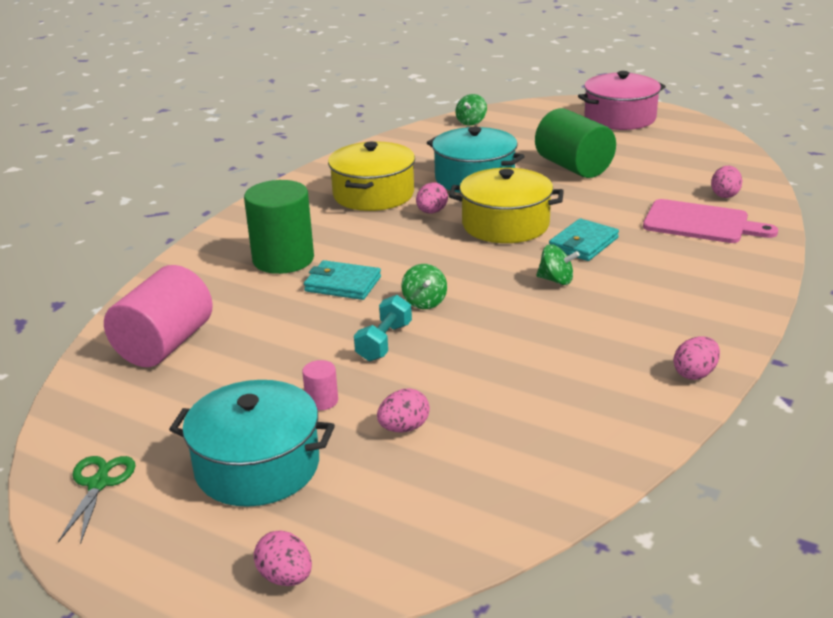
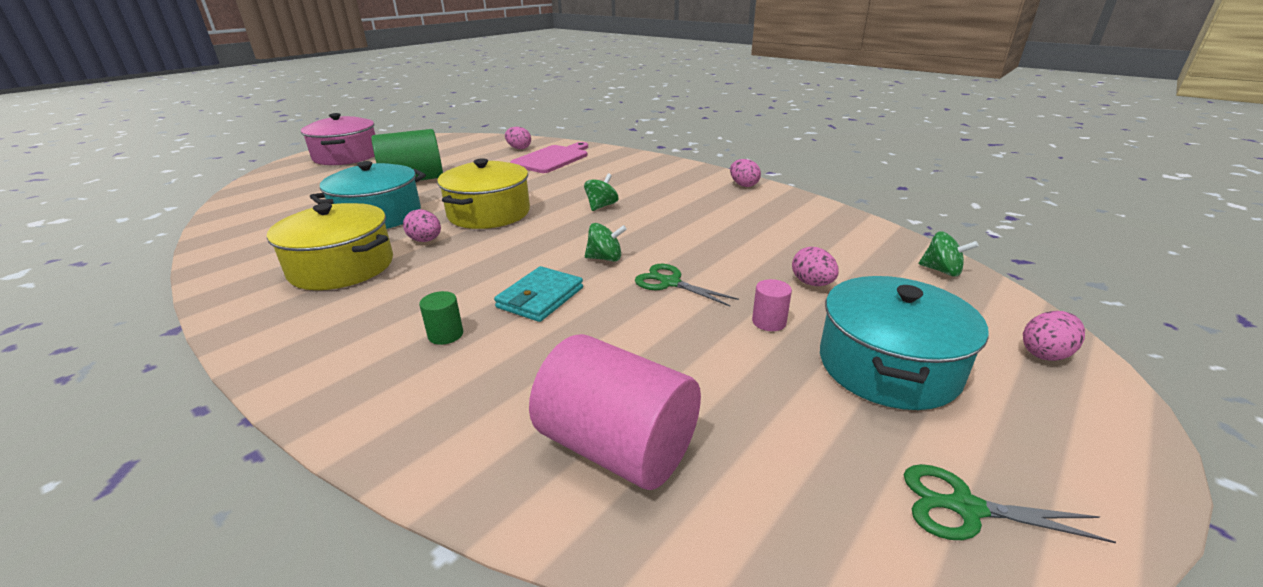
camera: 80 degrees left, 0 degrees up
(283, 259) = (445, 335): green cylinder -> green cylinder, size x0.42
(384, 342) = (669, 282): turquoise dumbbell -> green scissors
(471, 122) = (244, 205): green spinning top -> green spinning top (941, 271)
(583, 243) = (550, 192): turquoise wallet -> none

